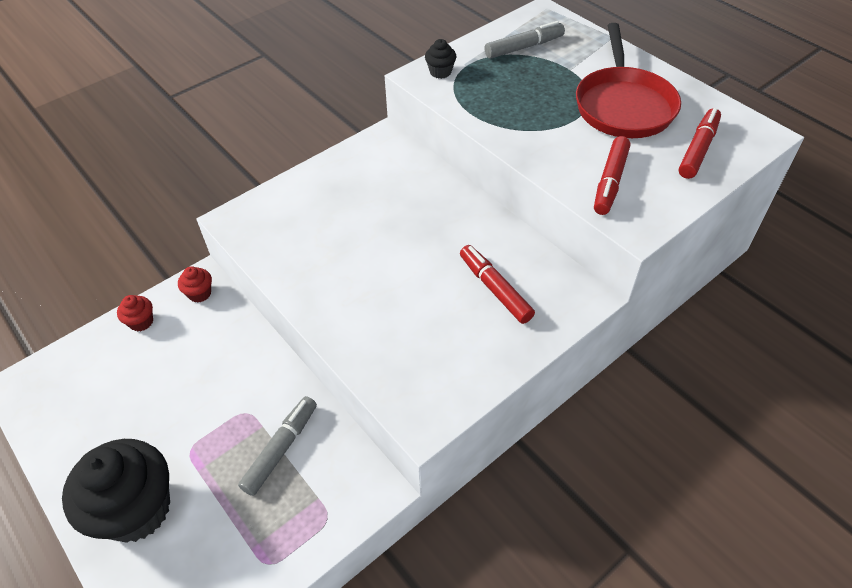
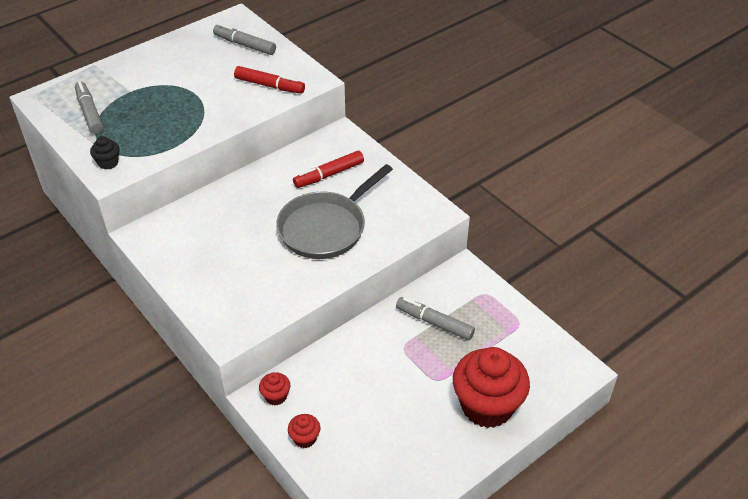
camera: 90 degrees left, 5 degrees down
(136, 509) = (487, 406): black cupcake -> red cupcake
(393, 292) = (326, 227): none -> grey pan
(623, 105) = (186, 70): red pan -> none
(698, 149) = (245, 45): red marker -> grey marker

